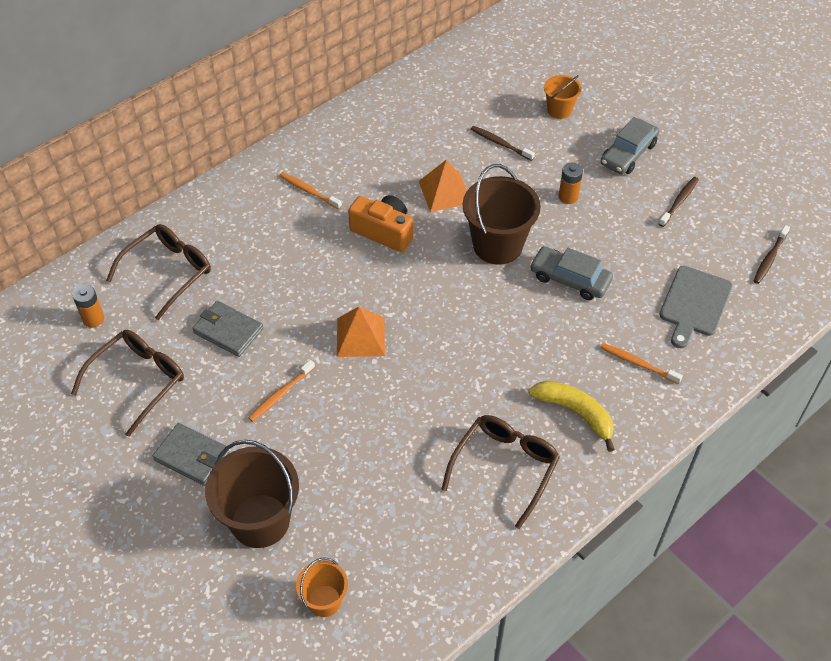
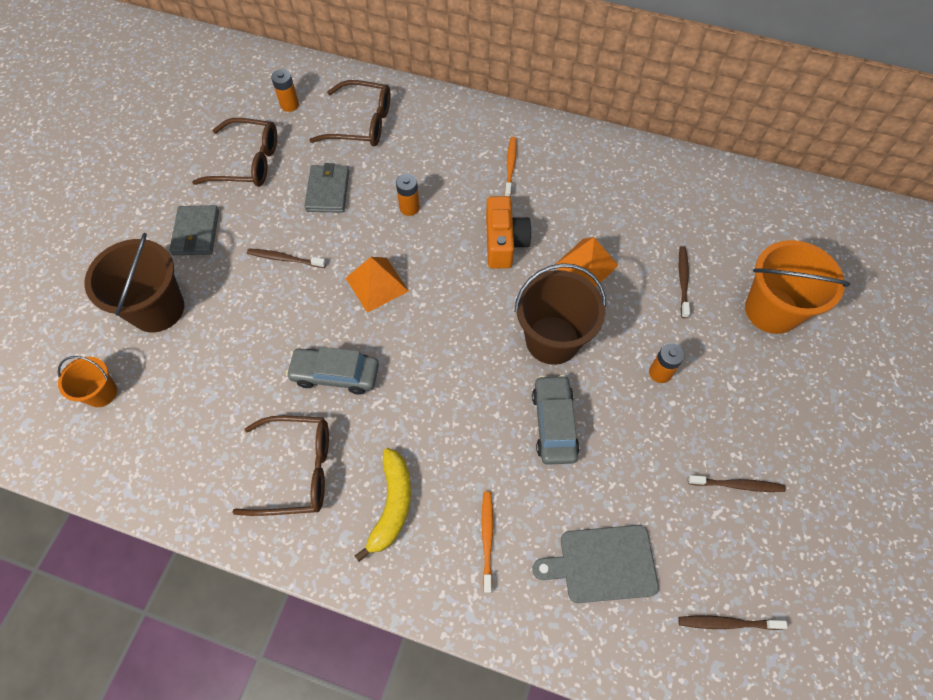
camera: 60 degrees right, 10 degrees up
(280, 395) = (284, 259): orange toothbrush -> brown toothbrush
(296, 279) = (409, 207): none -> orange battery
(559, 110) = (771, 310): orange bucket -> orange bucket, size x1.84
(628, 154) = (765, 403): grey car -> grey car (335, 374)

